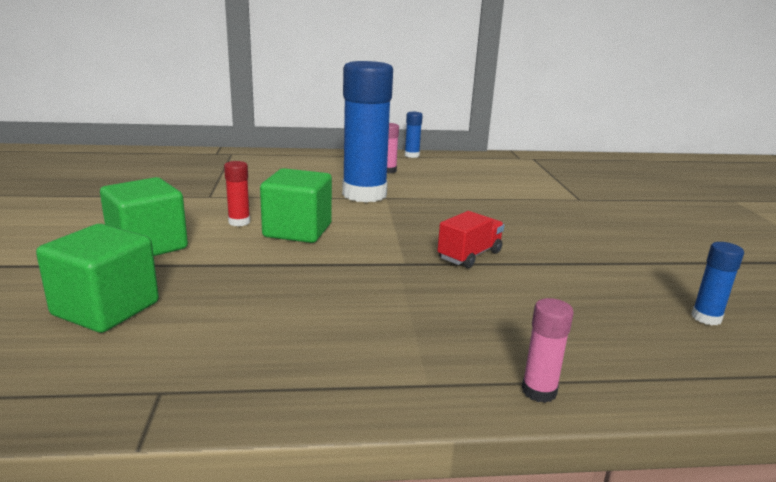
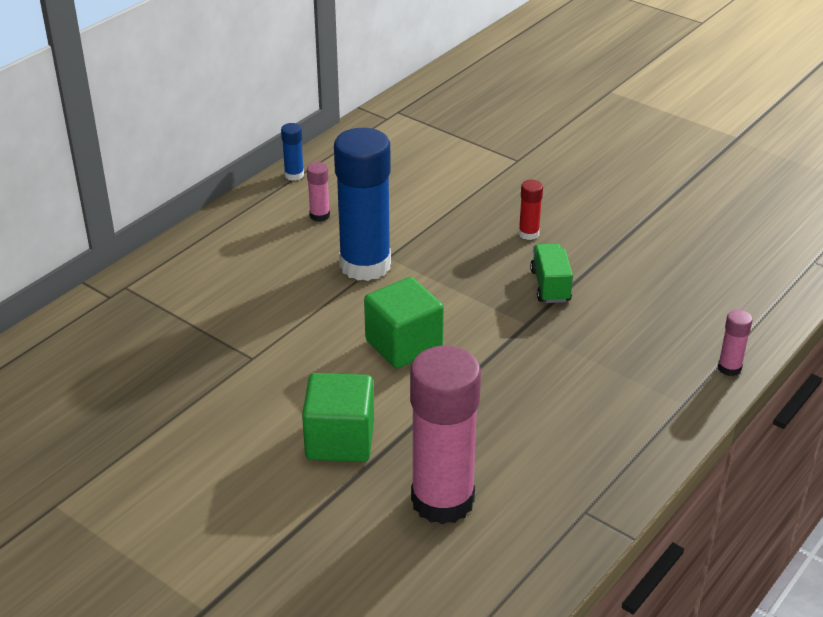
camera: 45 degrees left, 15 degrees up
(106, 309) = (442, 500): green cube -> pink glue stick
(239, 222) = (345, 368): red glue stick -> red glue stick (528, 234)
(469, 255) = (550, 286): red truck -> green truck
(706, 318) = (731, 251): blue glue stick -> none

